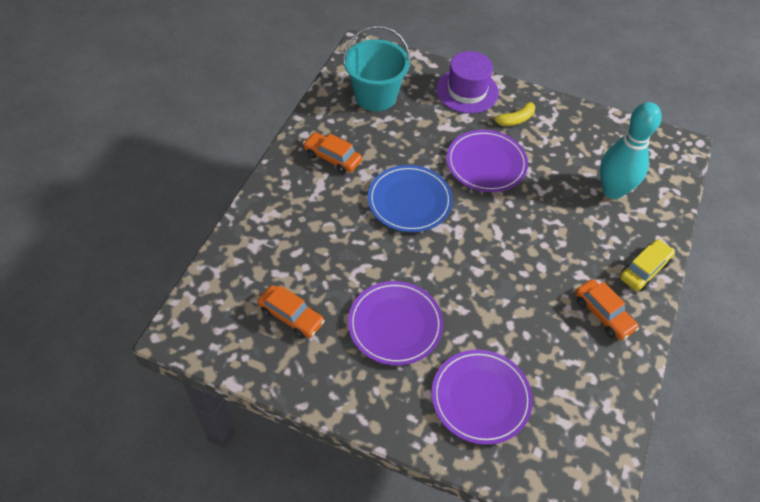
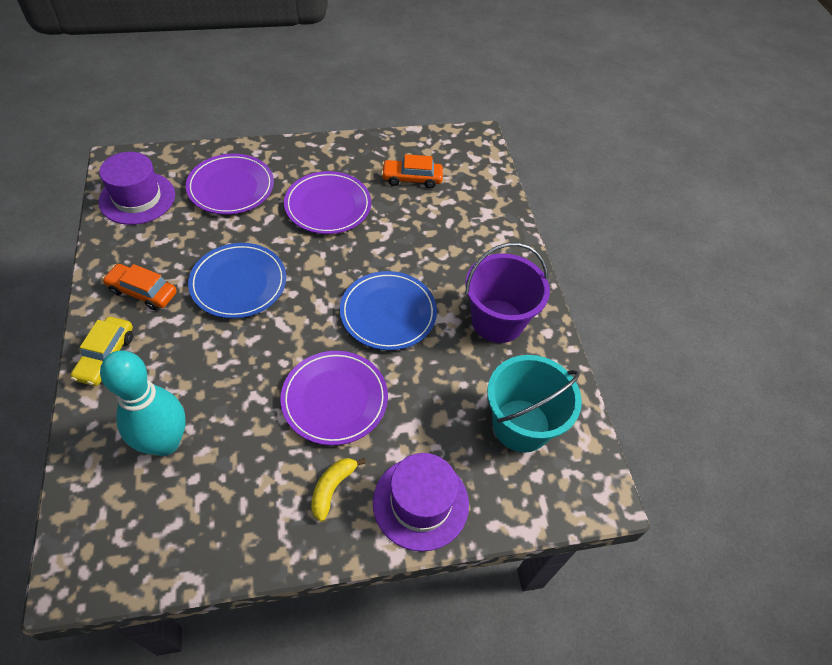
camera: 145 degrees right, 0 degrees up
(332, 157) = (497, 321): orange car -> purple bucket
(517, 283) = (238, 283): none -> blue plate
(585, 432) = (137, 198): none -> purple hat

